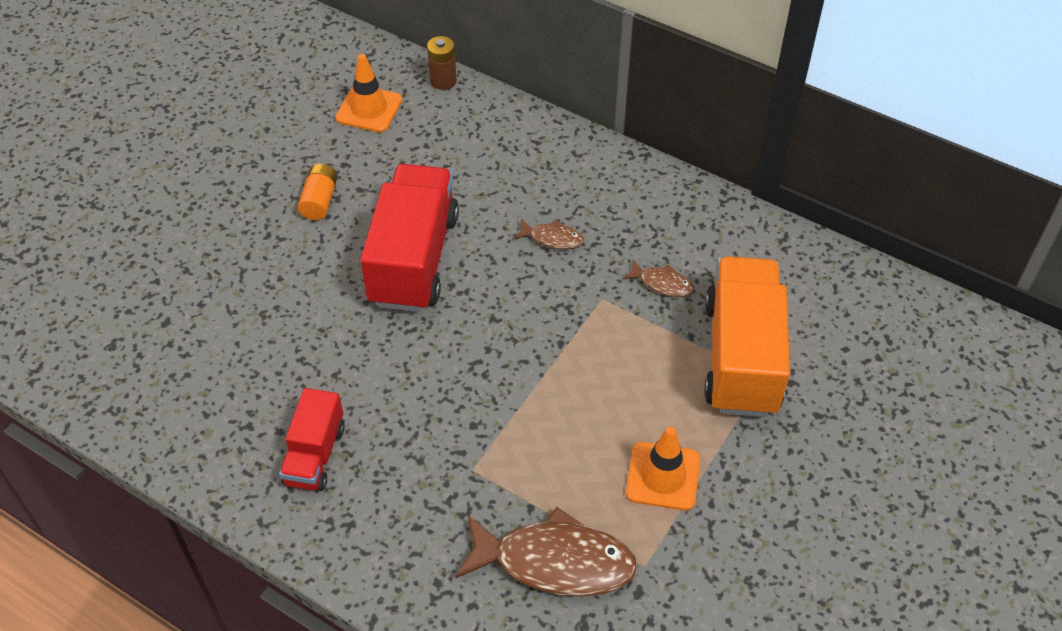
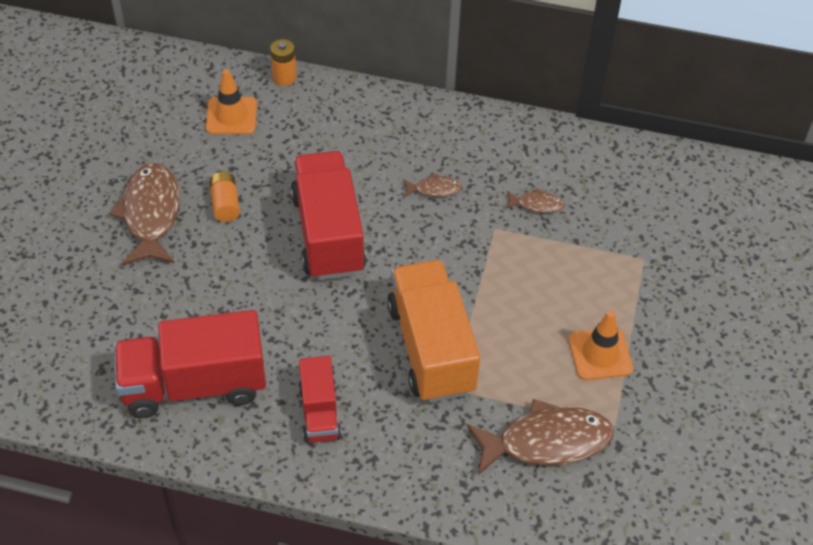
camera: 20 degrees left, 0 degrees up
(198, 387) = (194, 385): none -> red truck
(238, 193) = (151, 214): none -> brown fish
(443, 81) = (284, 78): brown battery -> orange battery
(741, 357) = (621, 247): orange truck -> orange truck (431, 348)

